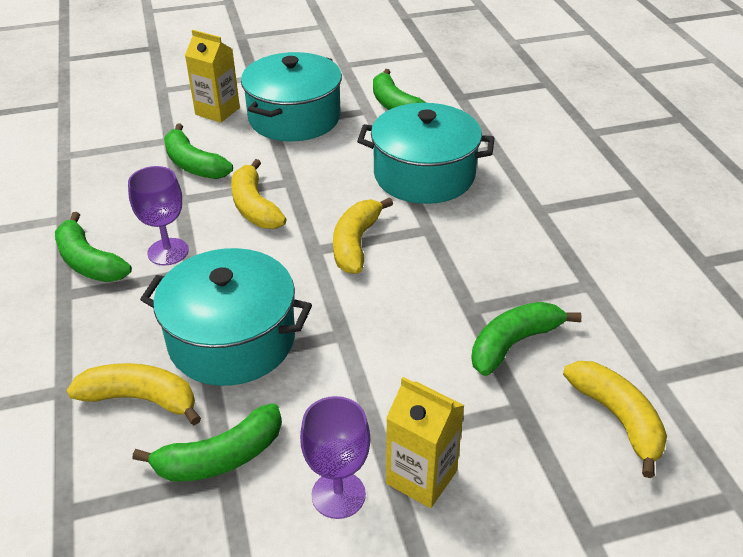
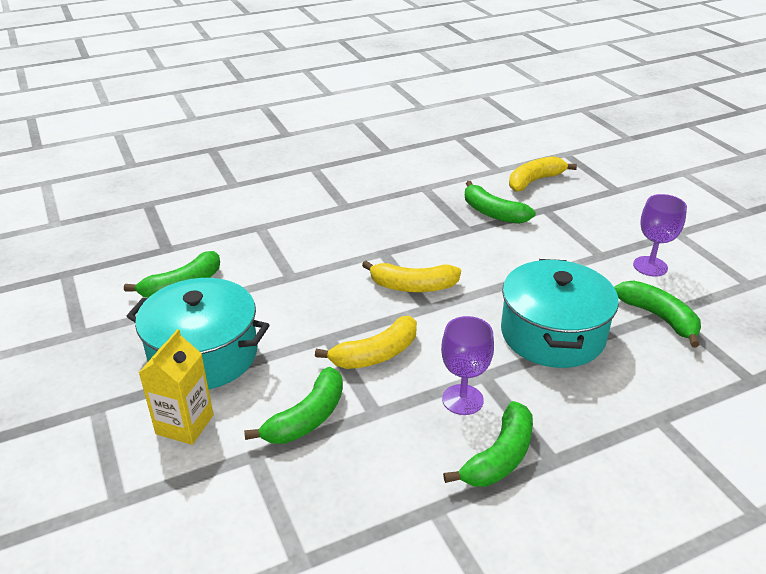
camera: 100 degrees left, 5 degrees down
(141, 399) = (638, 369): yellow banana -> none
(421, 477) = (617, 239): yellow carton -> none
(424, 175) = (306, 260): turquoise pot -> none

